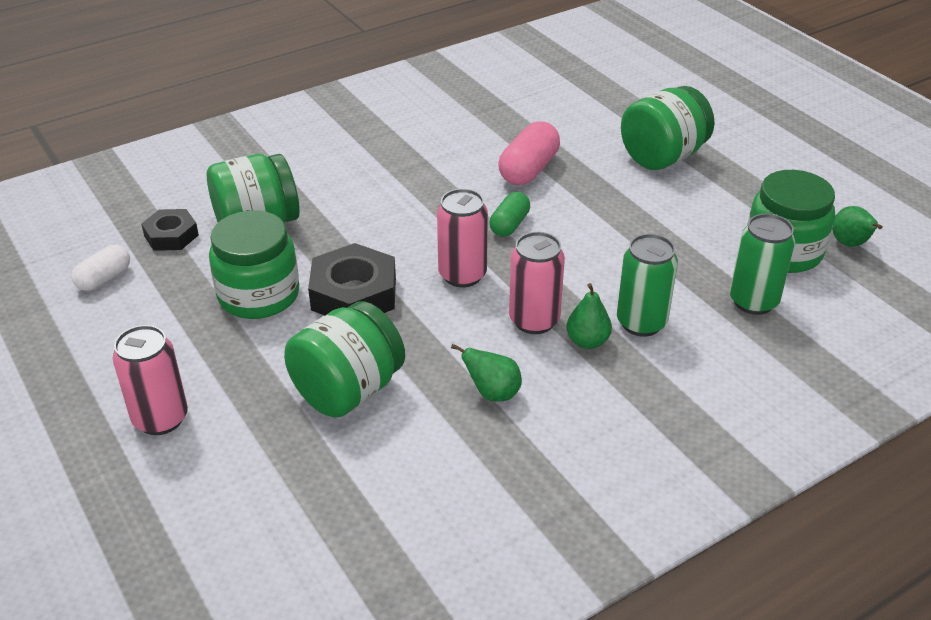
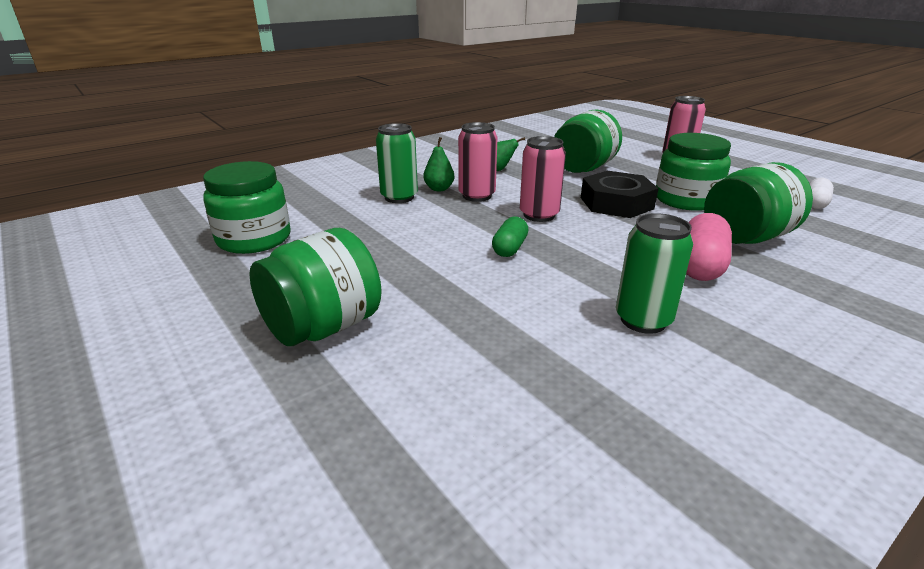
camera: 175 degrees right, 10 degrees down
(171, 235) = (811, 229): black nut -> none
(528, 170) = (501, 302): pink capsule -> pink capsule (700, 265)
(753, 301) = (307, 209): green can -> green can (643, 320)
(850, 244) = (183, 247): green pear -> none

